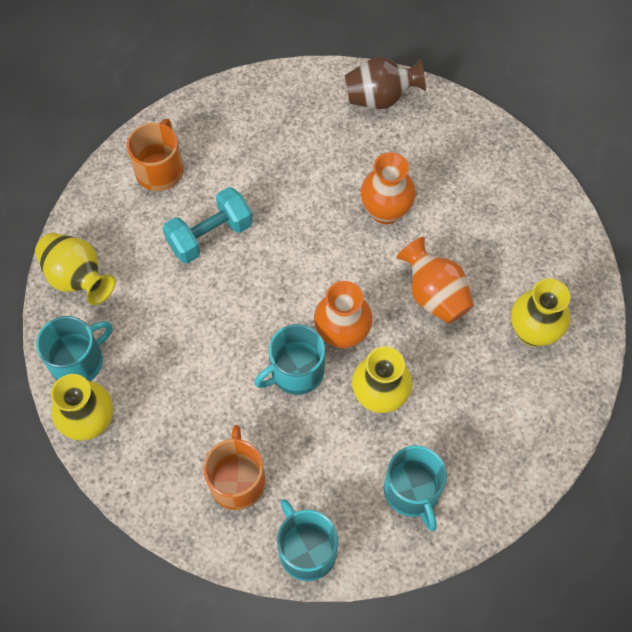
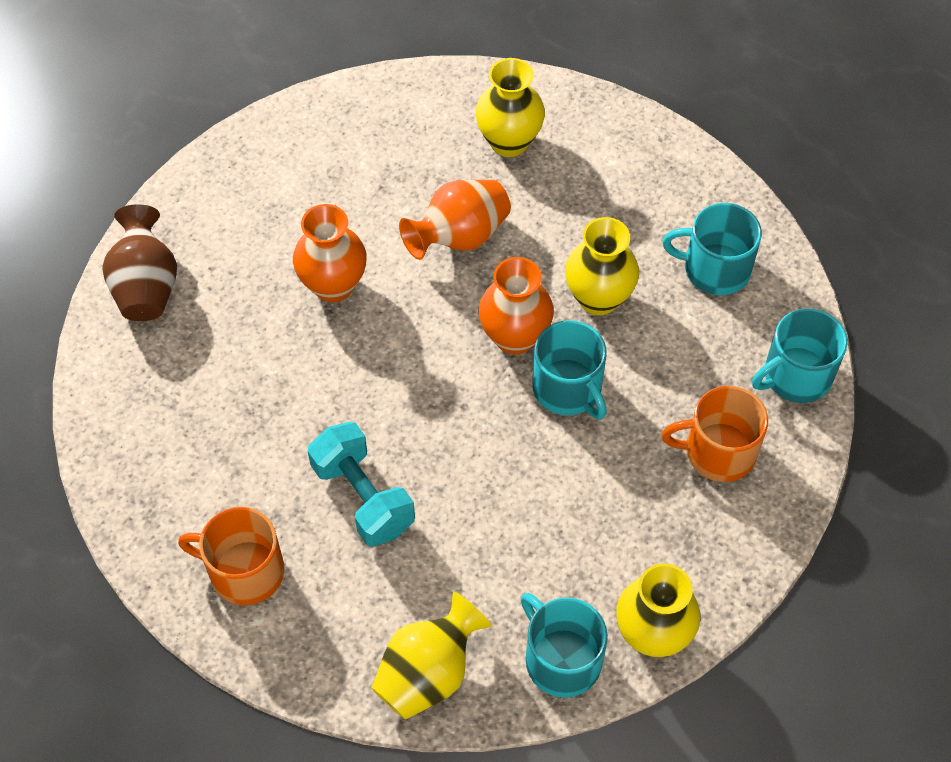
camera: 90 degrees left, 5 degrees down
(412, 491) = (715, 269): turquoise mug -> turquoise mug turned 150 degrees counterclockwise

